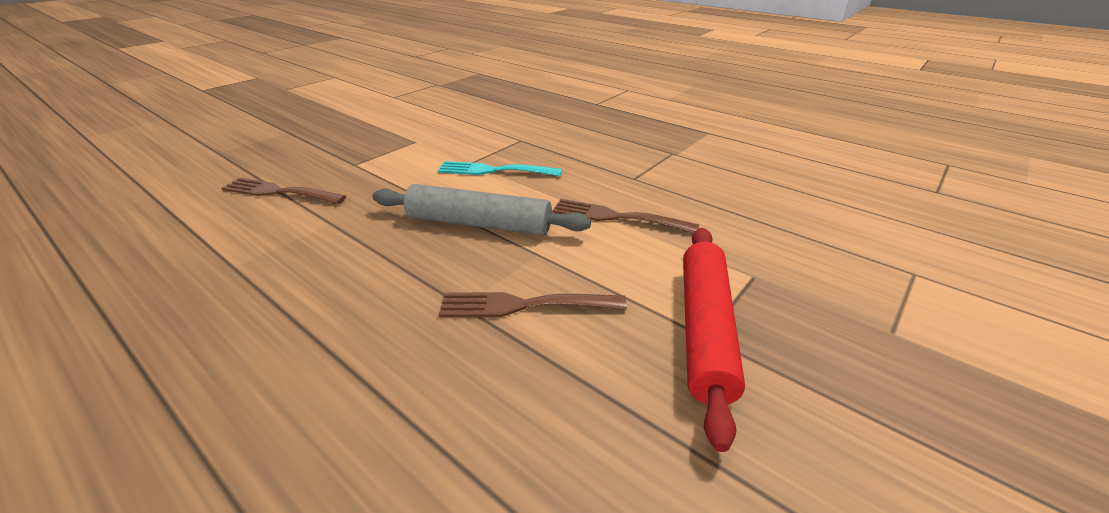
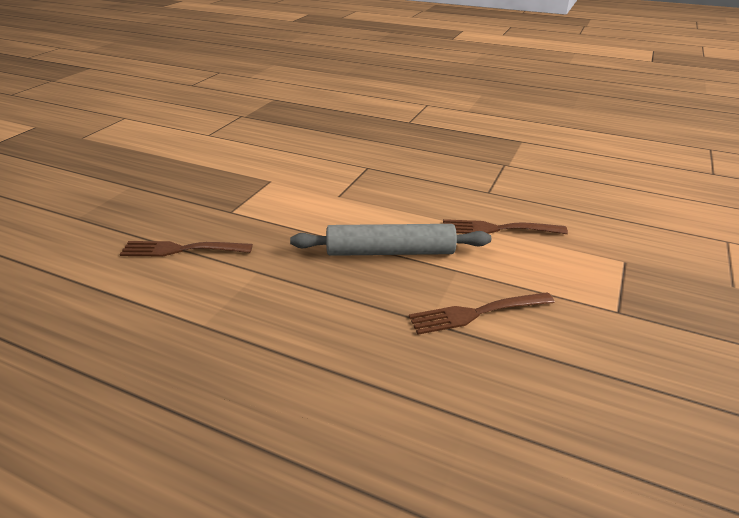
camera: 15 degrees left, 0 degrees up
(494, 170) = (366, 200): turquoise fork -> none
(704, 329) = (615, 307): red rolling pin -> none

